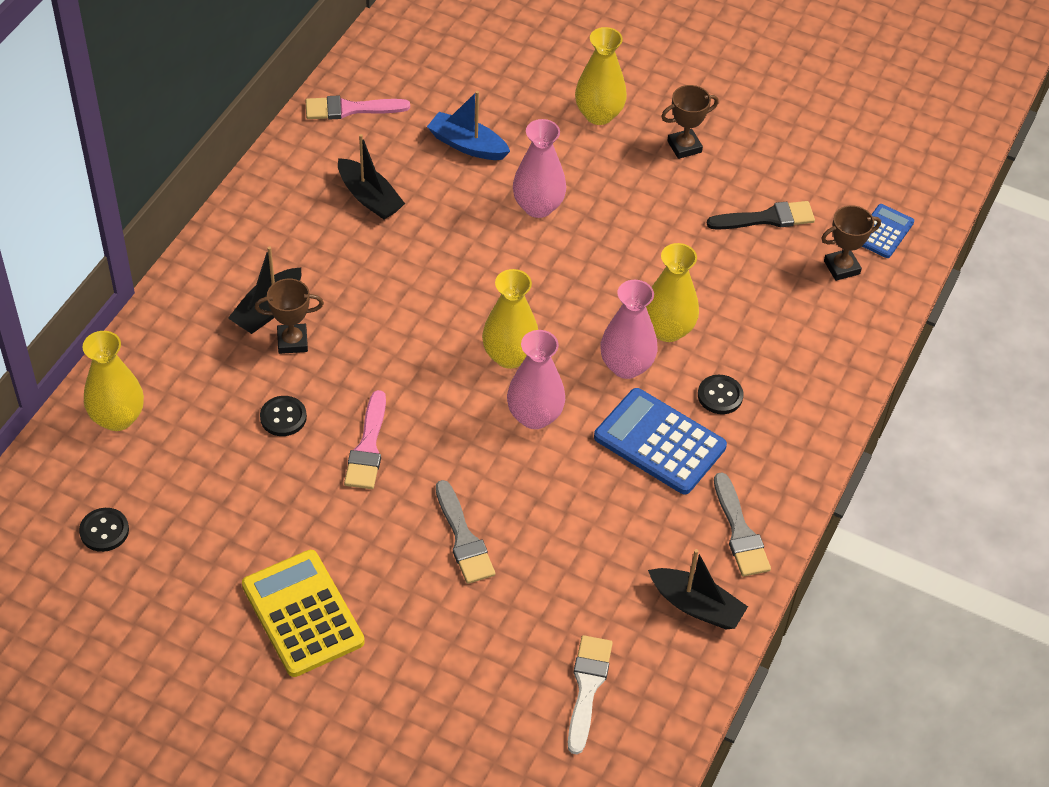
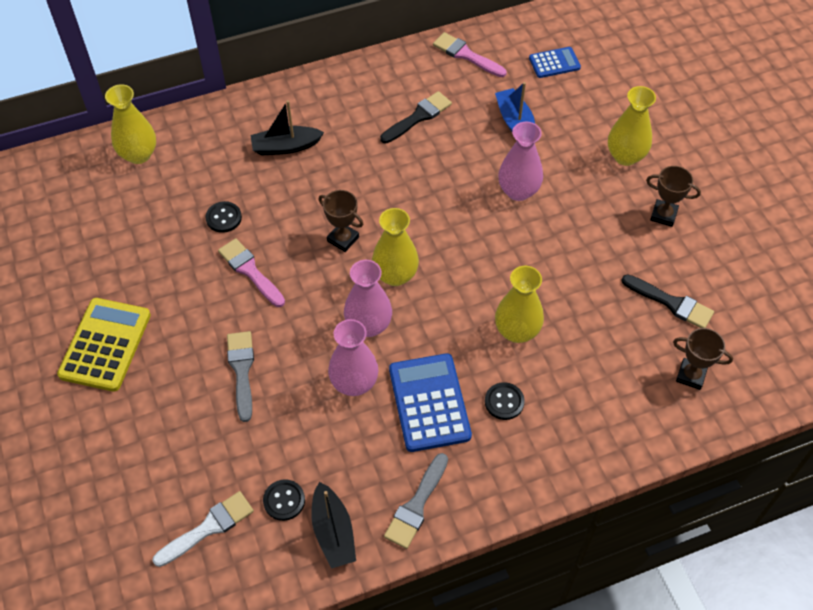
camera: 45 degrees right, 5 degrees up
(104, 531) = (62, 215): black button -> black button (284, 500)
(292, 341) = (278, 176): brown trophy -> brown trophy (343, 239)
(368, 447) = (250, 271): pink brush -> pink brush turned 90 degrees clockwise
(369, 197) = (418, 117): black boat -> black brush
(463, 538) = (242, 370): grey brush -> grey brush turned 150 degrees clockwise
(626, 366) = (462, 335): pink vase -> pink vase (354, 383)
(883, 232) = (752, 372): blue calculator -> blue calculator (554, 63)

